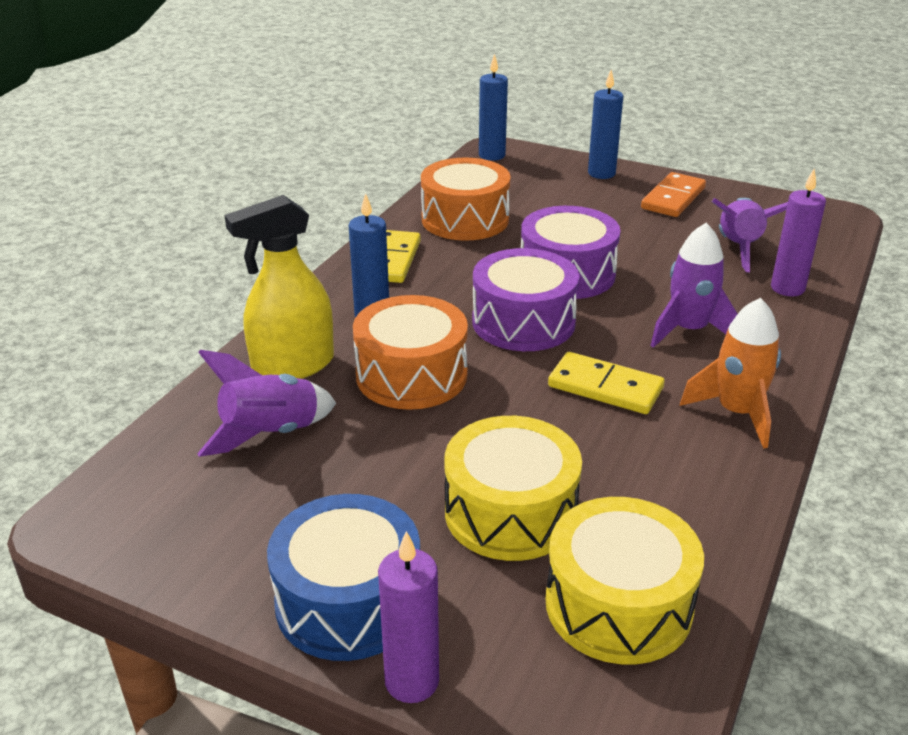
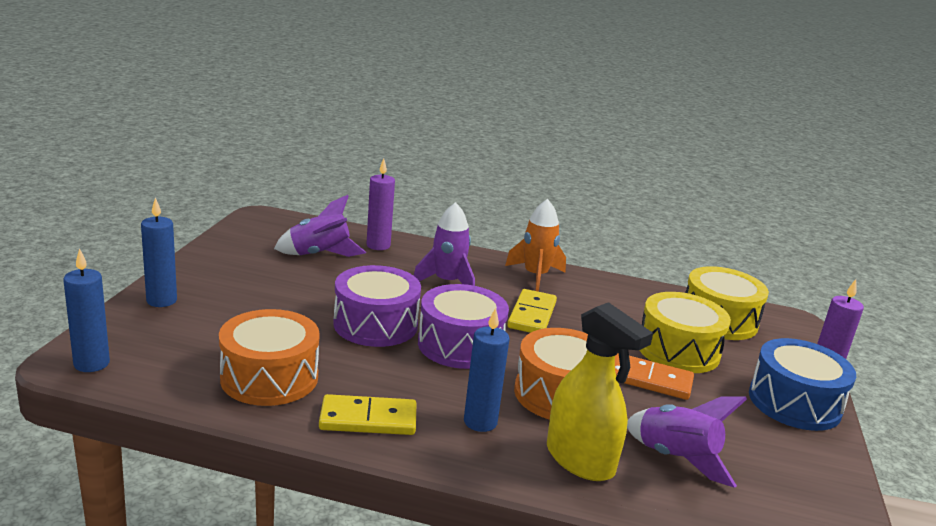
camera: 105 degrees left, 10 degrees down
(673, 198) = (225, 271): orange domino -> orange domino (649, 380)

